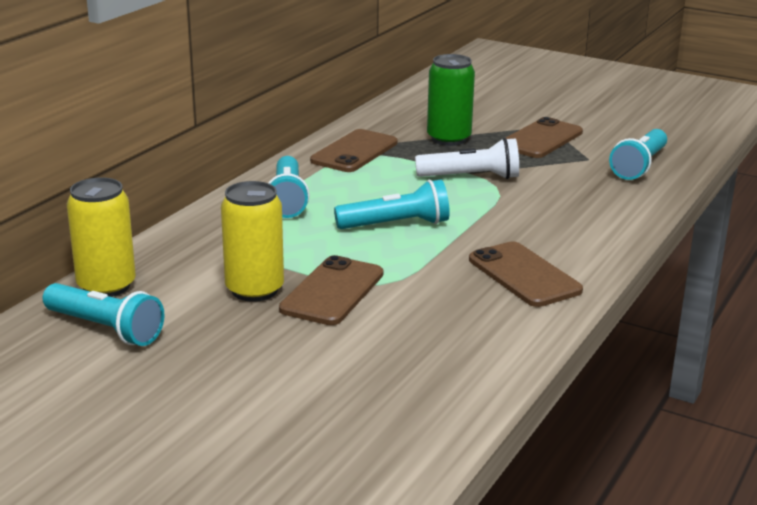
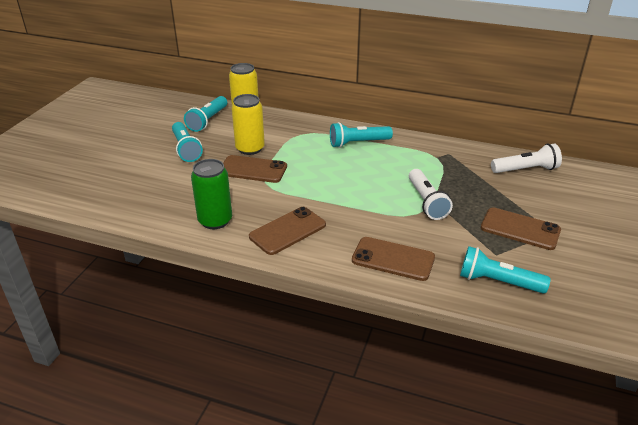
camera: 80 degrees right, 10 degrees up
(354, 152) = (440, 155): brown phone -> brown phone (393, 259)
(396, 225) = (340, 180): turquoise flashlight -> turquoise flashlight (186, 149)
(412, 114) = (526, 169): none -> white flashlight
(449, 139) = (489, 188): green can -> green can (215, 220)

